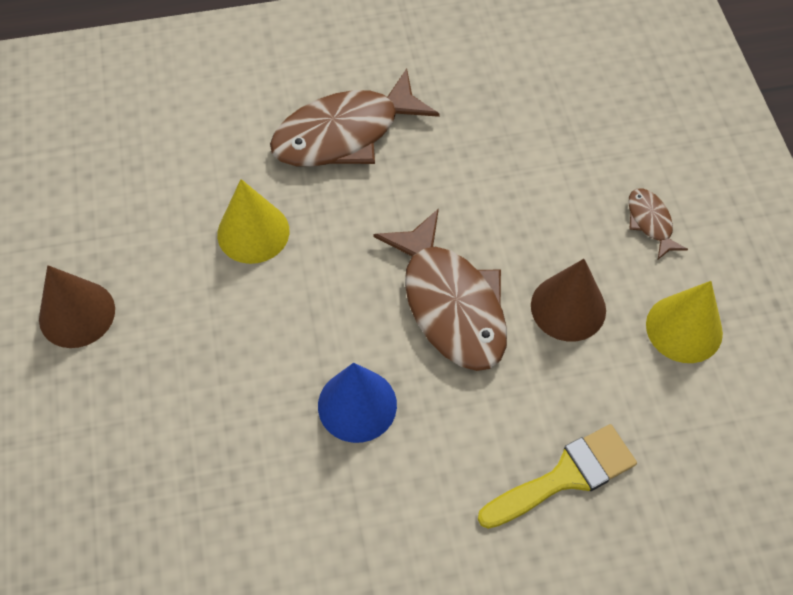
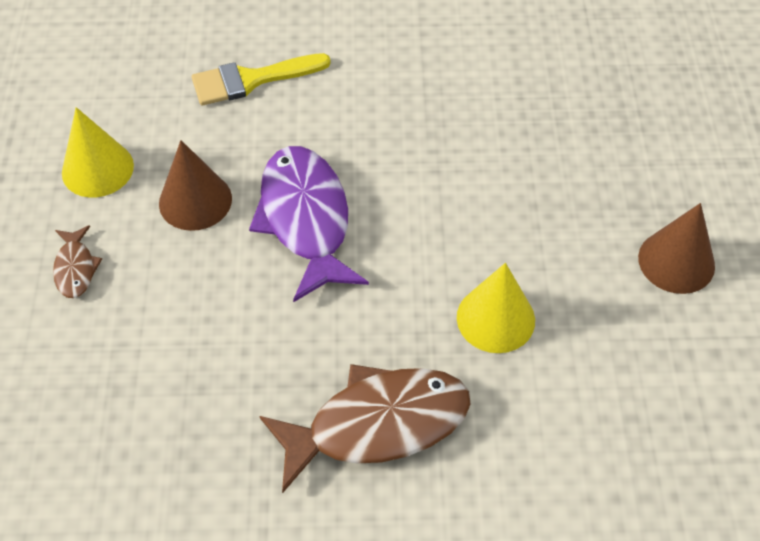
camera: 170 degrees left, 5 degrees down
(357, 405) = (411, 150): blue cone -> none
(450, 303) = (306, 219): brown fish -> purple fish

